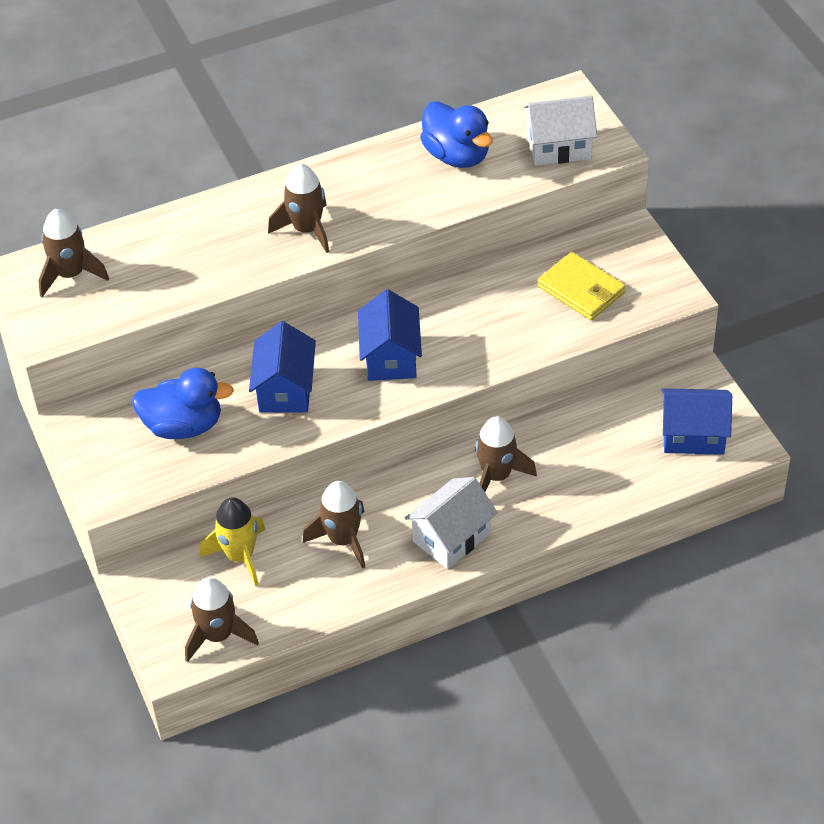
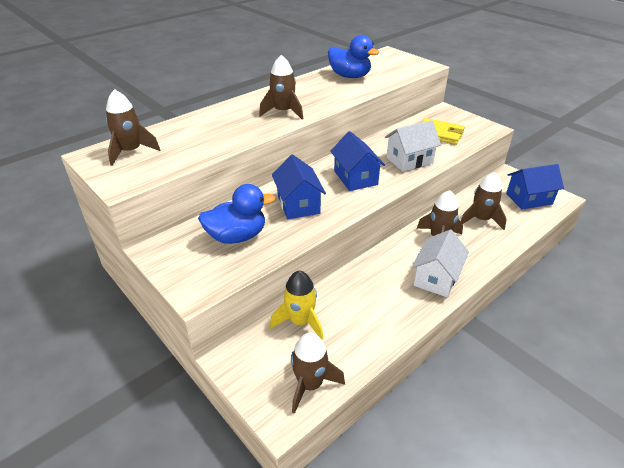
camera: 20 degrees left, 10 degrees down
(343, 540) = (366, 294): brown rocket -> brown rocket (481, 219)
(559, 147) = (401, 68): white house -> white house (409, 160)

